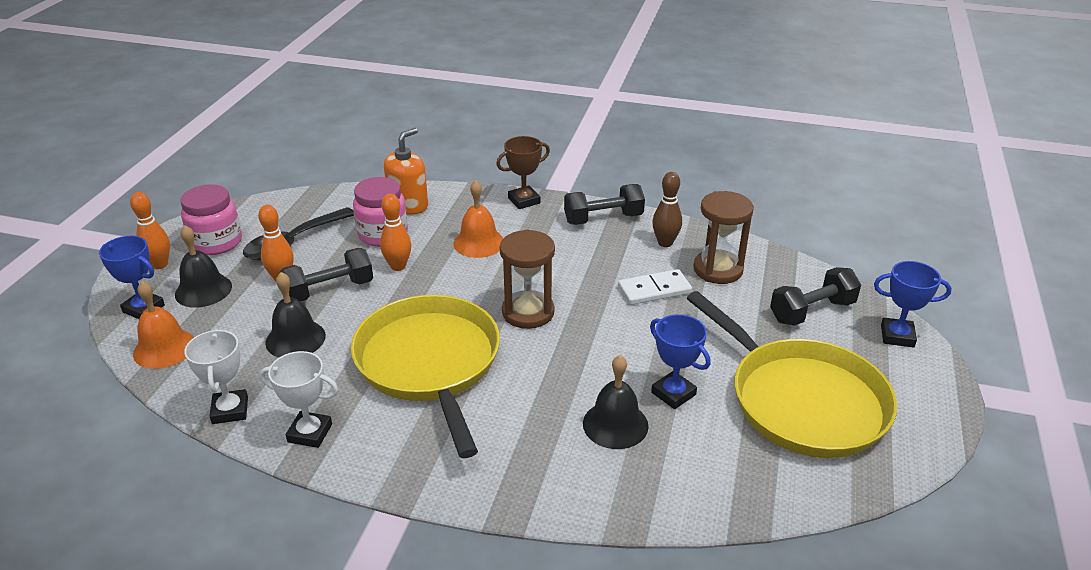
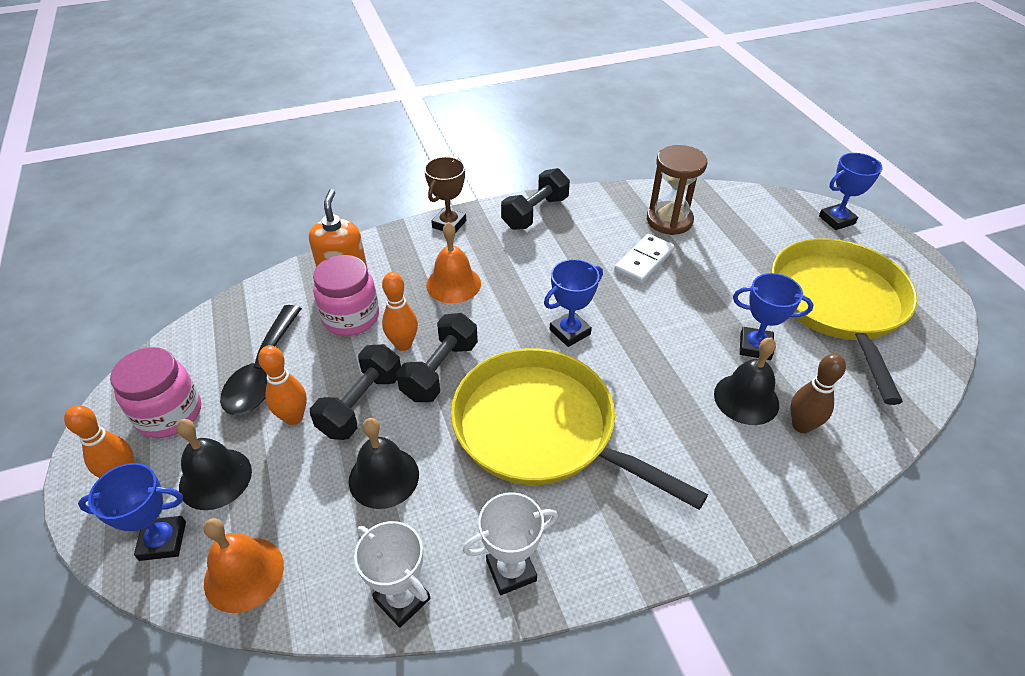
camera: 35 degrees left, 10 degrees up
(528, 312) = (570, 332): brown hourglass -> blue trophy
(665, 243) = (606, 214): brown bowling pin -> brown bowling pin (801, 425)
(801, 400) = (838, 304): yellow pan -> yellow pan turned 105 degrees counterclockwise
(812, 311) = (767, 226): black dumbbell -> black dumbbell (440, 371)

